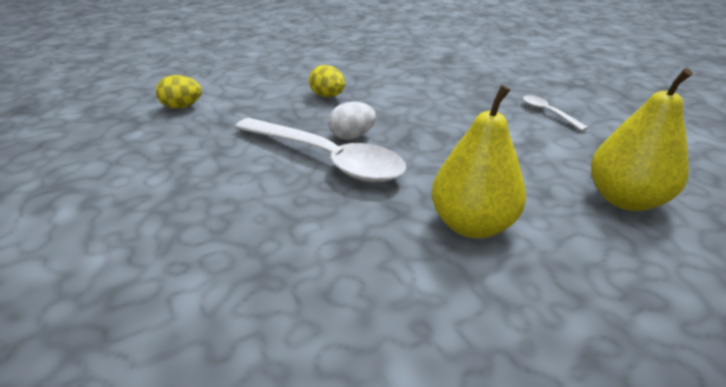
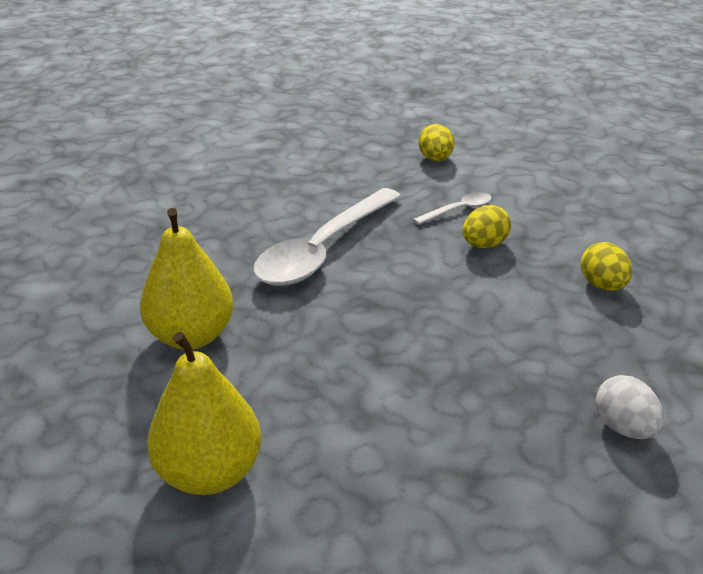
camera: 90 degrees right, 0 degrees up
(352, 136) = (373, 264): white egg -> white egg (624, 427)
(377, 68) = (602, 285): none -> yellow egg
(548, 113) = (466, 459): white spoon -> white spoon (458, 210)

